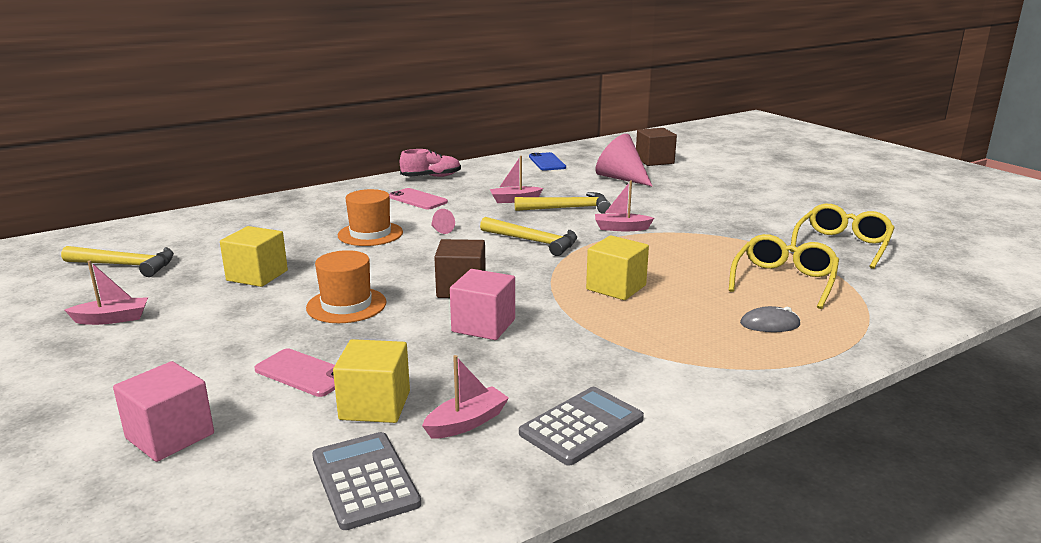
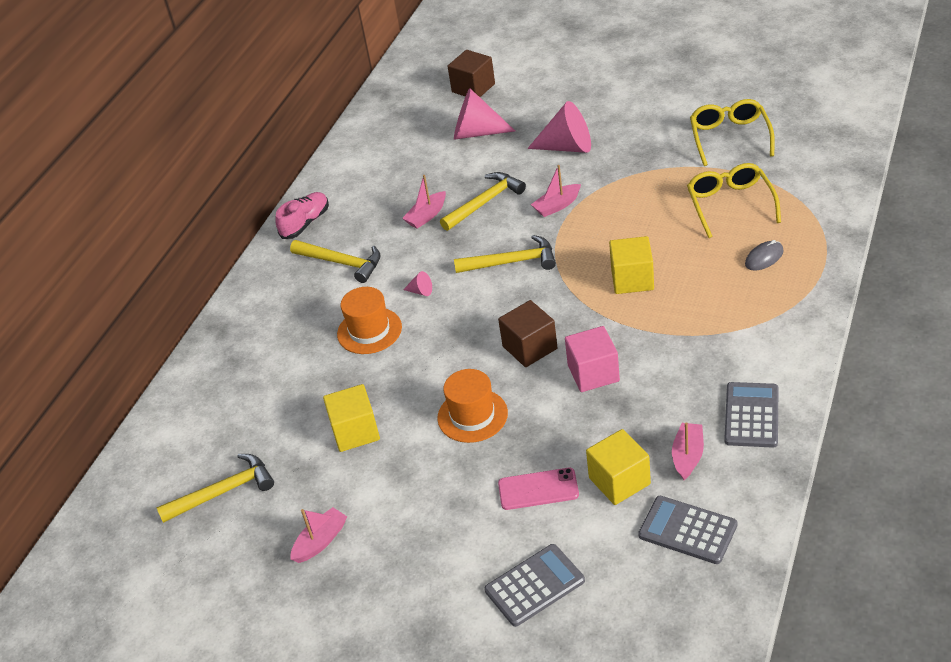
camera: 30 degrees left, 20 degrees up
(170, 436) = (534, 585): pink cube -> grey calculator
(417, 199) = (342, 263): pink phone -> yellow hammer
(547, 162) = (381, 141): blue phone -> none
(681, 205) = (567, 147): none -> pink cone

